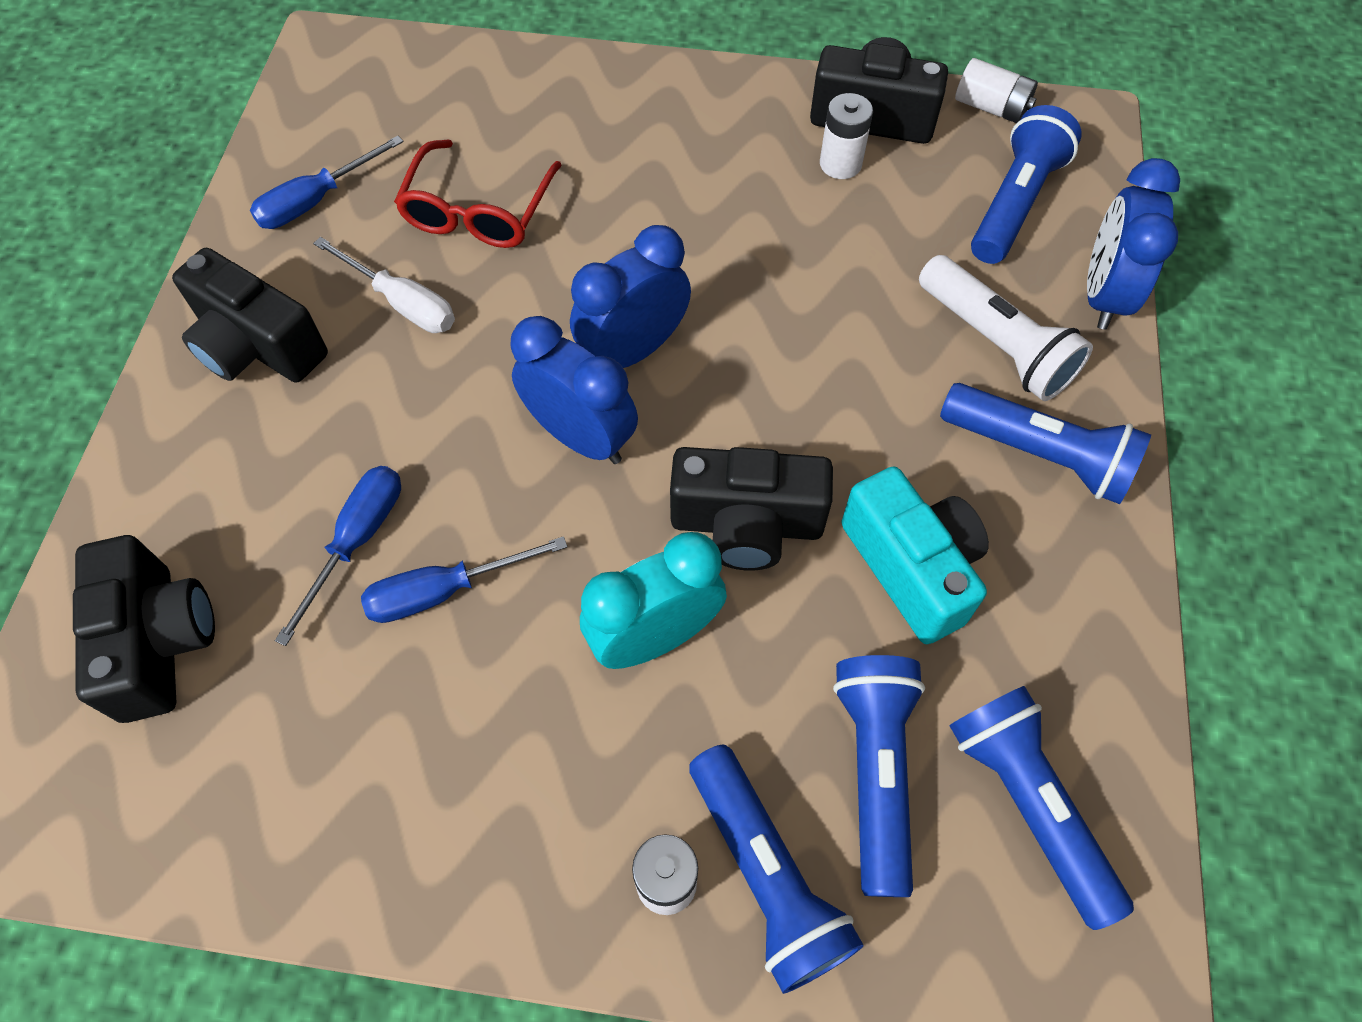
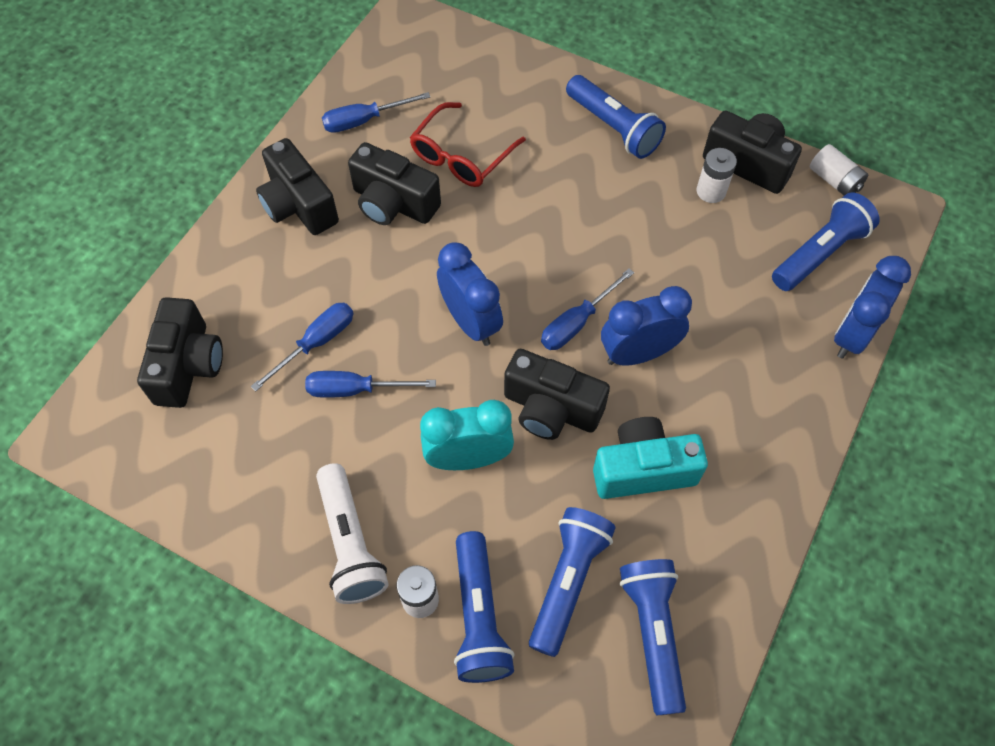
camera: 20 degrees right, 0 degrees up
(402, 303) = (393, 203): white screwdriver -> black camera
(633, 350) = (524, 277): blue clock -> blue clock (638, 353)
(733, 391) = (577, 322): none -> blue screwdriver
(911, 567) = (643, 469): turquoise camera -> turquoise camera turned 90 degrees counterclockwise
(995, 344) = (762, 345): white flashlight -> white flashlight (350, 543)
(1039, 455) = (758, 426): blue flashlight -> blue flashlight (613, 128)

